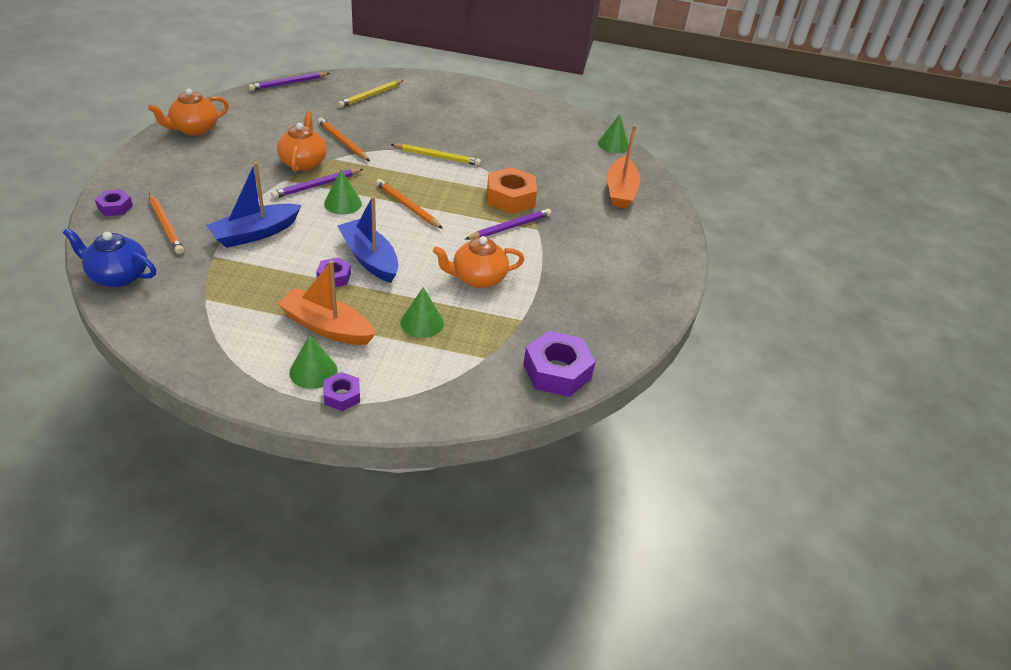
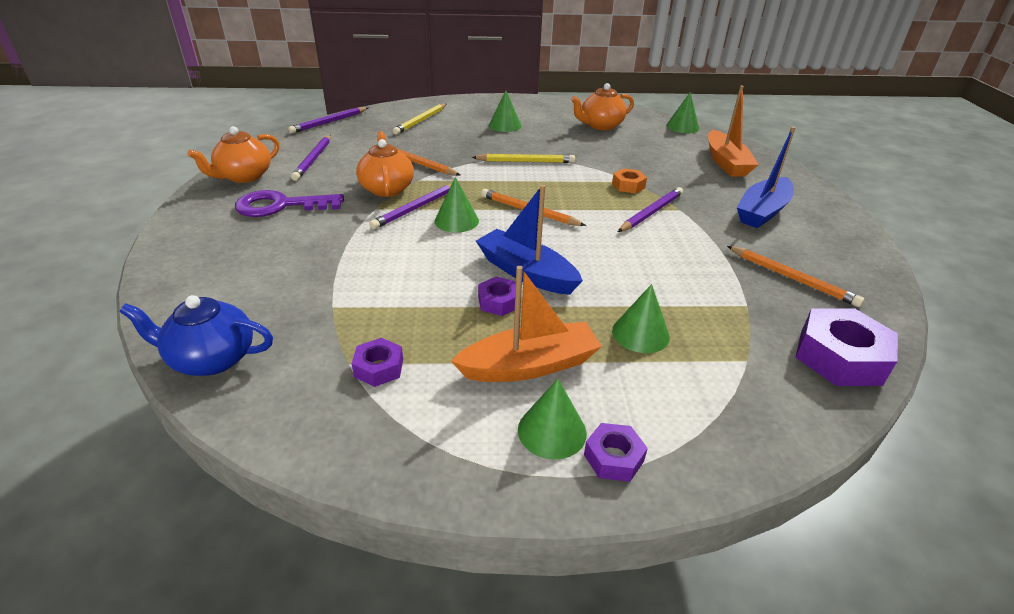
camera: 10 degrees left, 5 degrees down
(115, 207) = (176, 273): purple nut -> purple nut (379, 368)
(166, 226) = (253, 282): orange pencil -> orange pencil (792, 278)
(211, 163) = (280, 206): none -> purple key
(255, 233) = (372, 270): blue boat -> blue boat (762, 212)
(257, 122) = (313, 159): none -> purple pencil
(326, 327) = (530, 365): orange boat -> orange boat turned 150 degrees clockwise
(444, 114) = (505, 125): none -> green cone
(478, 278) = (662, 270): orange teapot -> orange teapot (600, 125)
(510, 198) = (628, 186): orange nut -> orange nut, size x0.54

